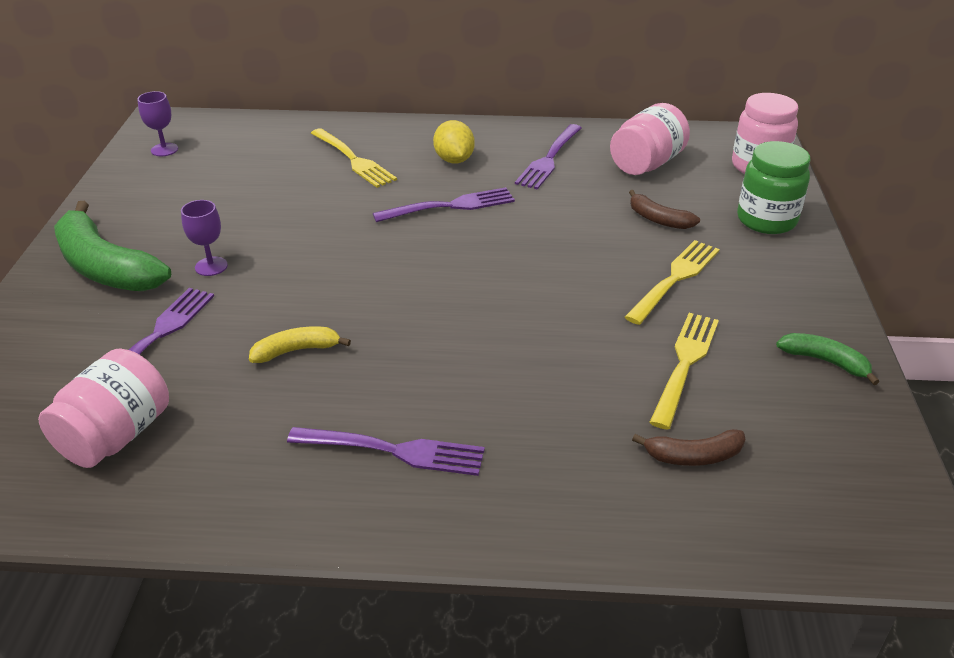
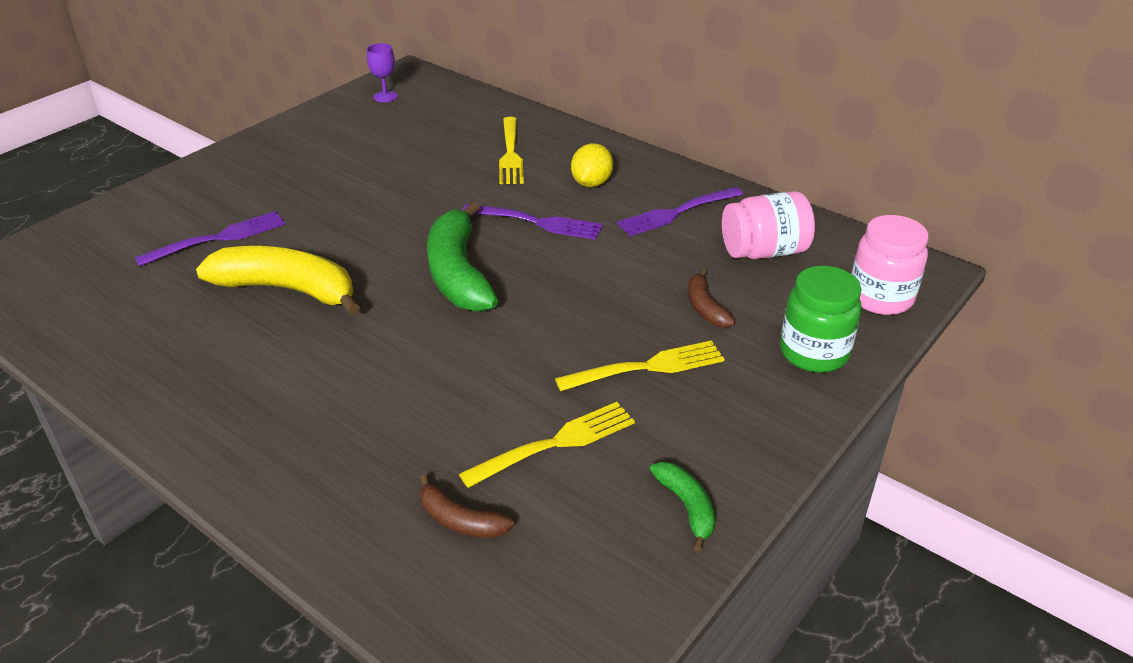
camera: 35 degrees right, 0 degrees up
(106, 267) = (246, 174): green banana -> green banana (458, 273)
(116, 435) = (118, 296): pink jar -> none
(211, 266) = (309, 201): purple goblet -> none
(296, 350) = (287, 289): yellow banana -> yellow banana, size x2.02
(392, 451) = (257, 395): purple fork -> none

